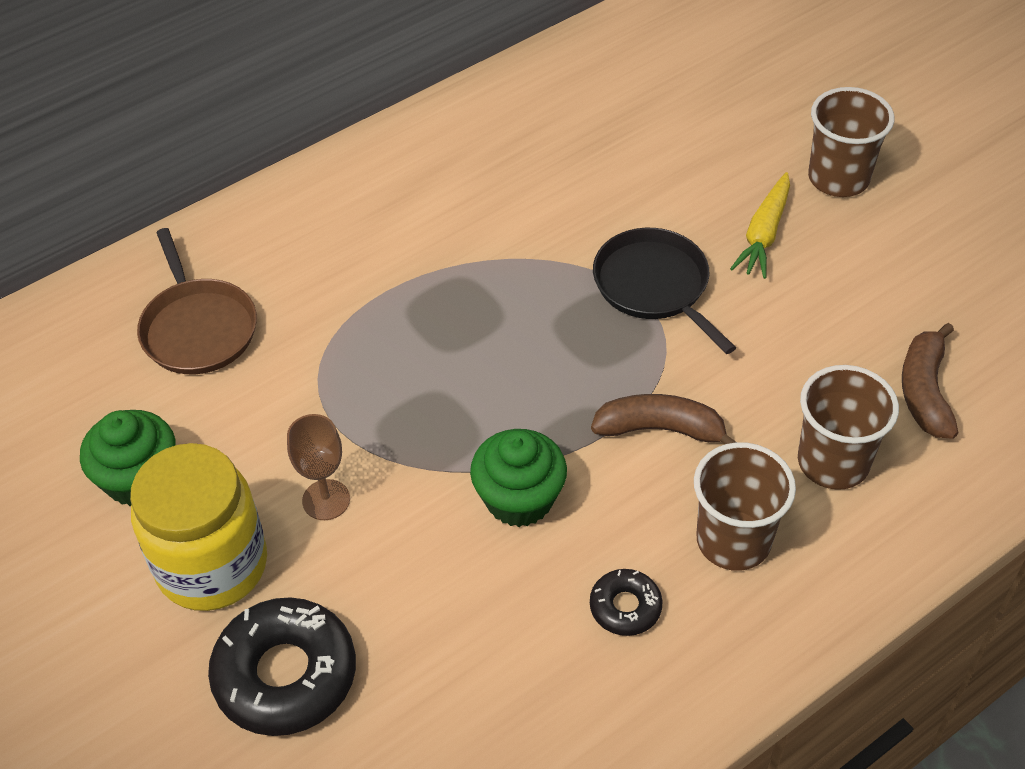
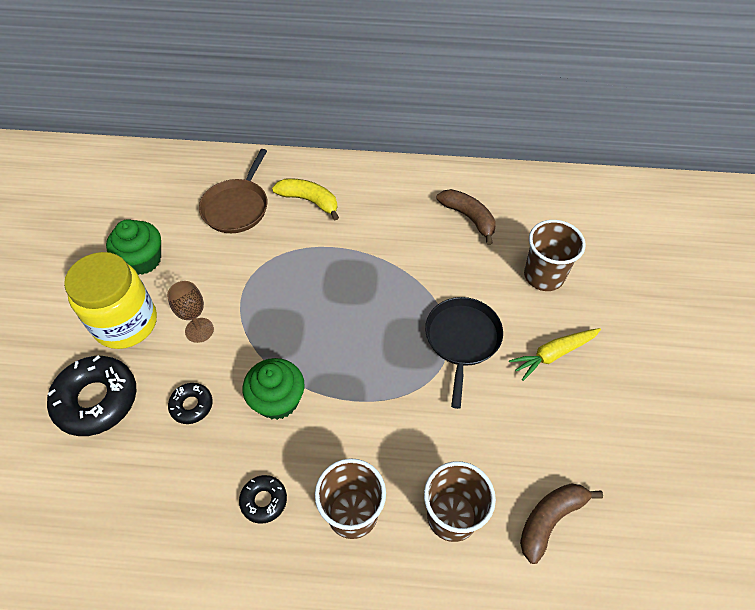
camera: 40 degrees right, 5 degrees up
(291, 257) = (309, 201): none -> yellow banana
(420, 584) = (191, 405): none -> black donut
(660, 429) = (382, 420): brown banana -> brown banana (468, 218)
(838, 178) = (633, 353): brown cup -> brown cup (544, 276)

